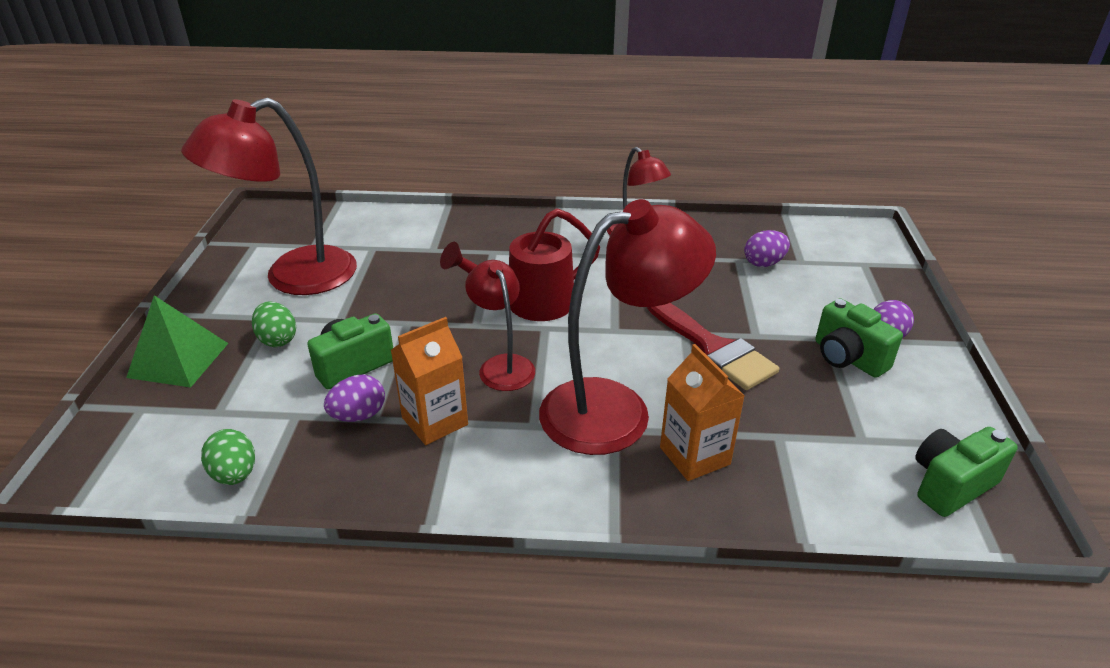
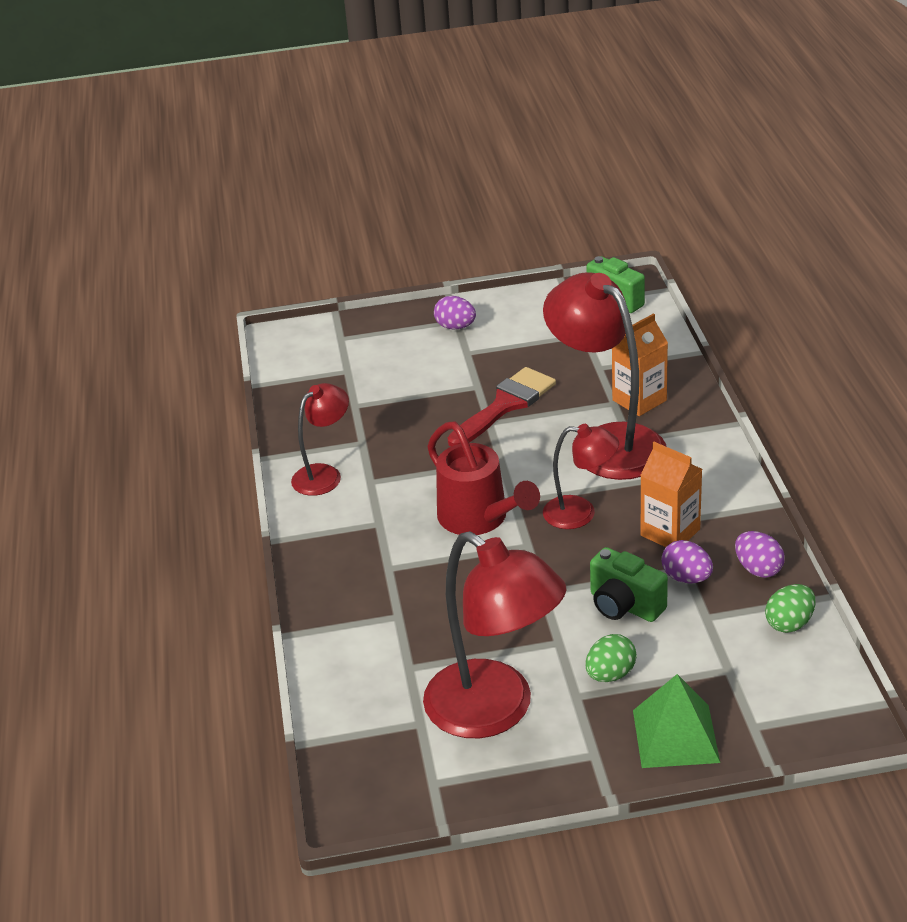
camera: 100 degrees left, 0 degrees up
(502, 365) = (580, 513): red lamp -> red lamp turned 135 degrees counterclockwise
(764, 263) = (357, 390): purple egg -> purple egg (758, 569)
(847, 358) = (491, 342): green camera -> none

